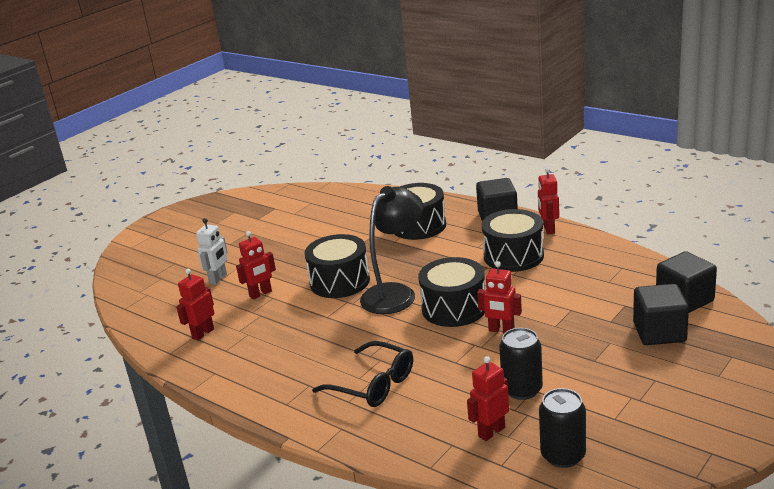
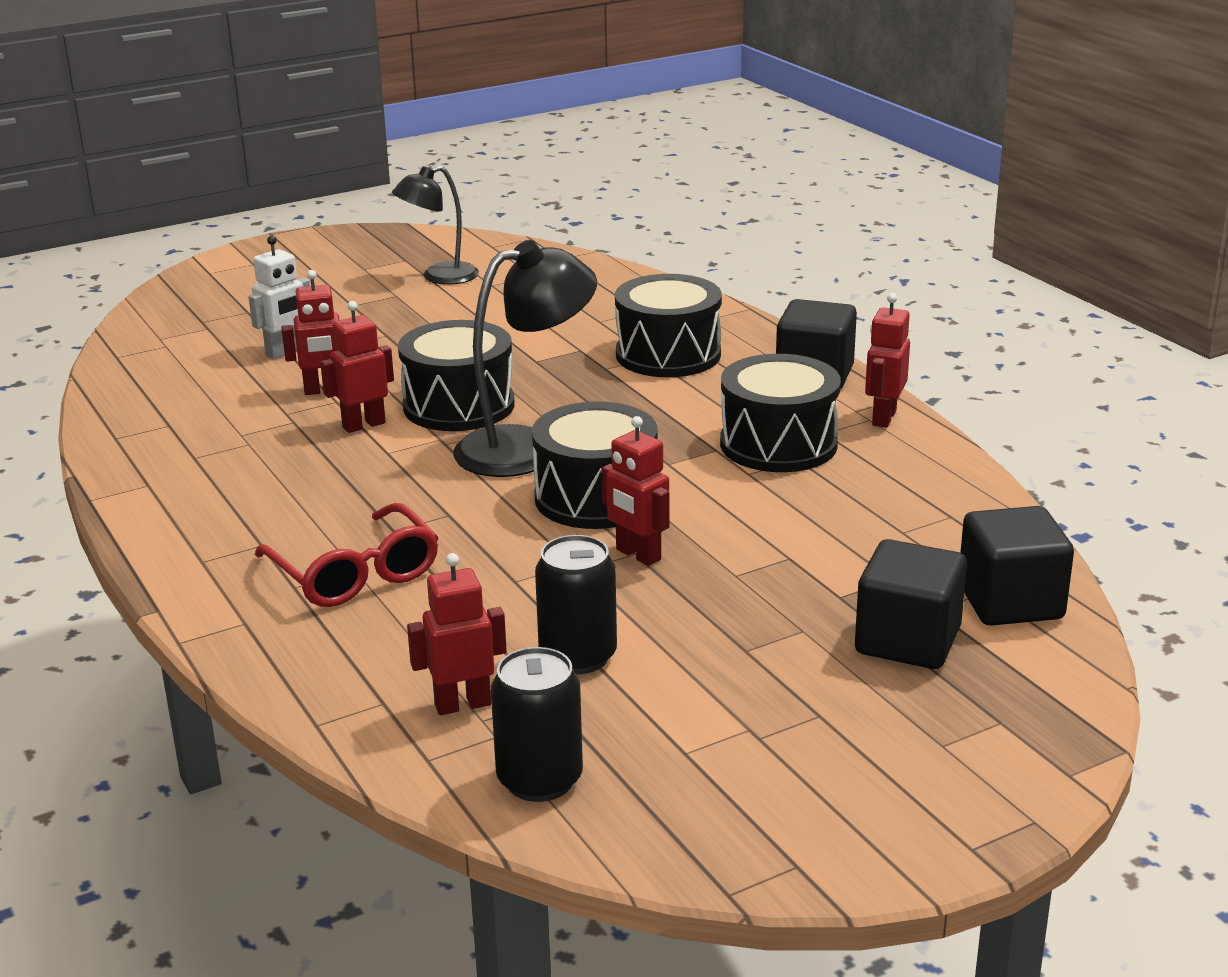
camera: 20 degrees right, 0 degrees up
(203, 333) = (187, 423): red robot -> red robot (363, 425)
(262, 216) = (439, 277): none -> black lamp
(373, 384) = (355, 573): black glasses -> red glasses

